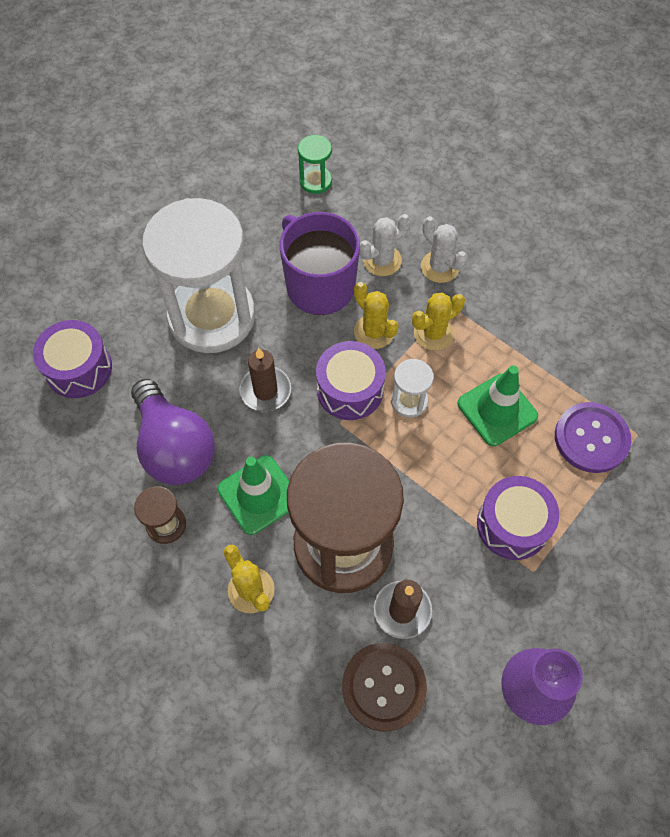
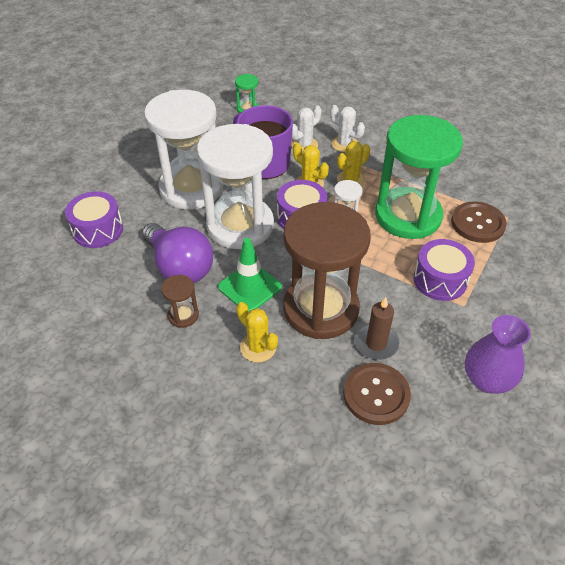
camera: 10 degrees left, 15 degrees down
(265, 391) = (240, 225): brown candle -> white hourglass
(497, 410) = (408, 216): green traffic cone -> green hourglass
(591, 438) = (477, 223): purple button -> brown button

